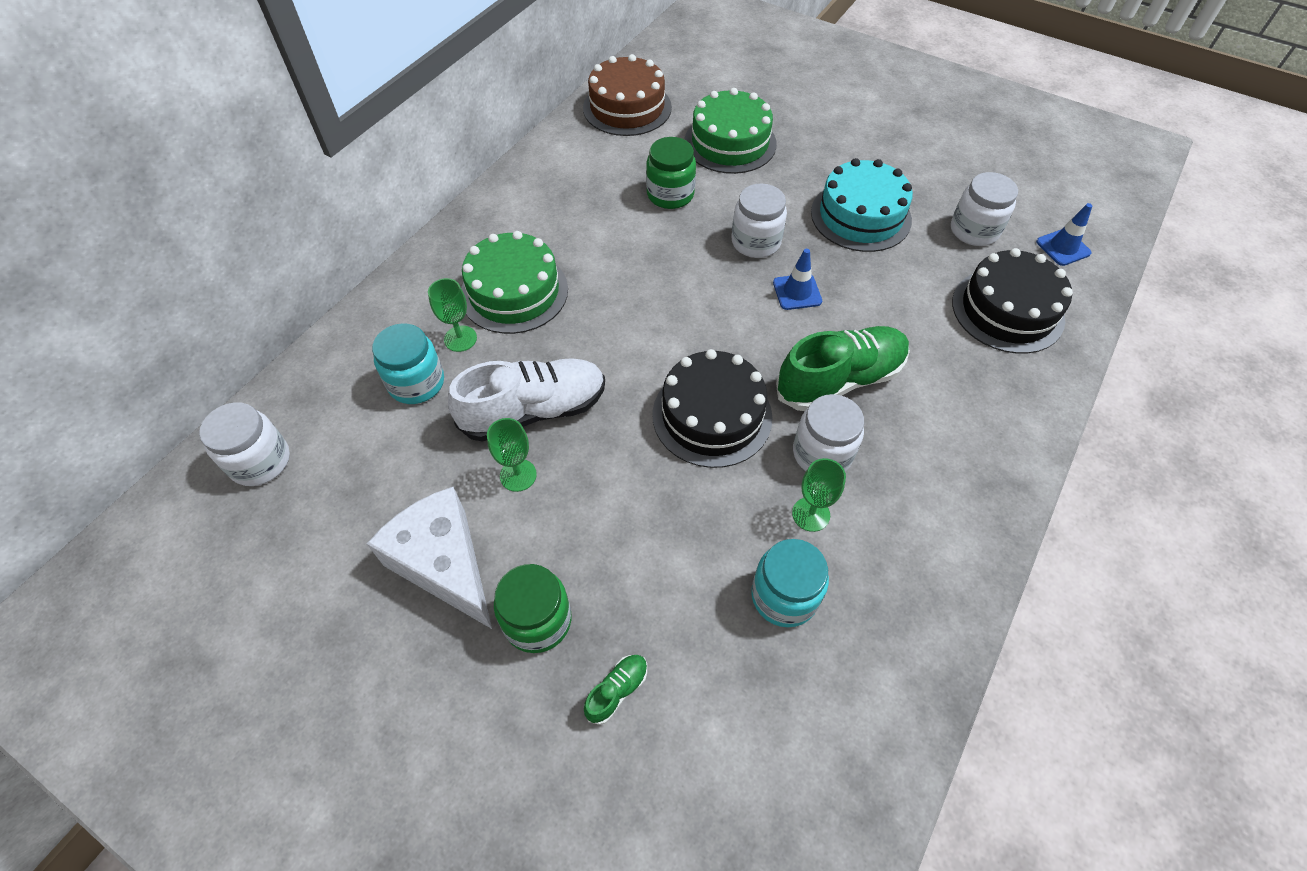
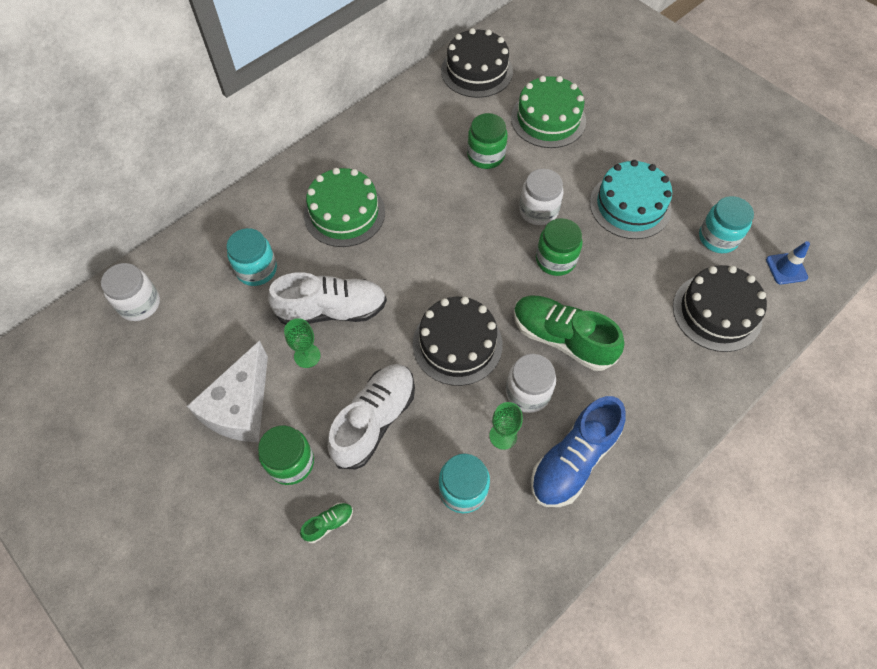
camera: 15 degrees right, 5 degrees up
(444, 564) = (240, 407): white cheese -> white cheese turned 135 degrees counterclockwise
(460, 338) = (296, 242): green goblet -> none
(627, 107) = (476, 71): brown cake -> black cake
(636, 536) = (374, 420): none -> white shoe
(797, 292) = (555, 260): blue traffic cone -> green jar
(839, 380) = (562, 339): green shoe -> green shoe turned 135 degrees counterclockwise
(910, 522) = (573, 460): none -> blue shoe
(974, 230) = (718, 238): white jar -> turquoise jar

